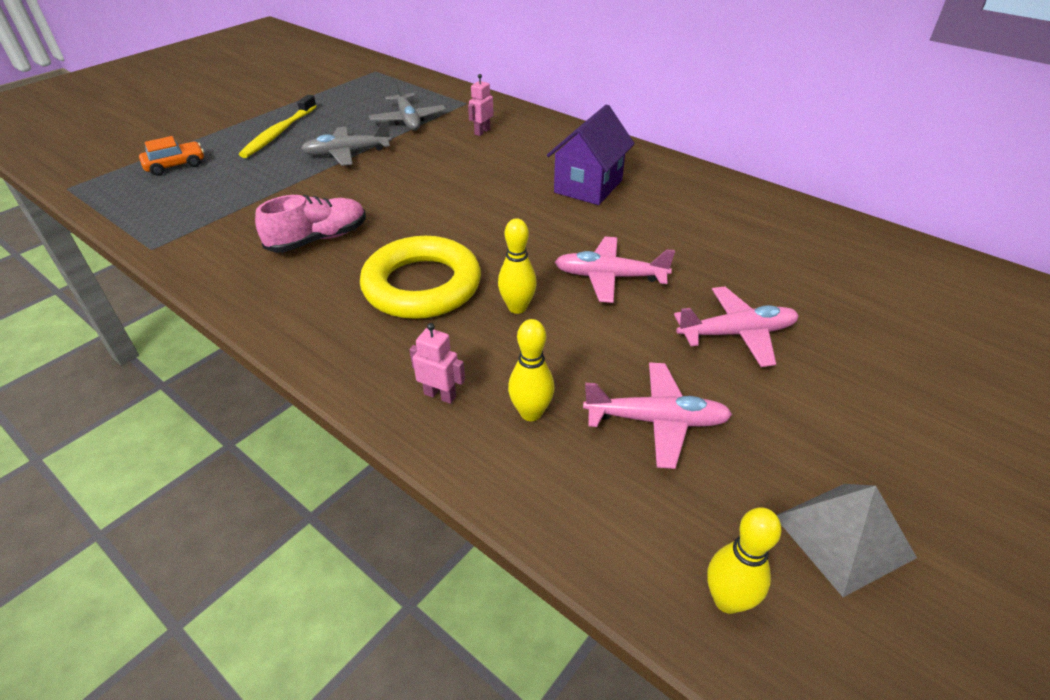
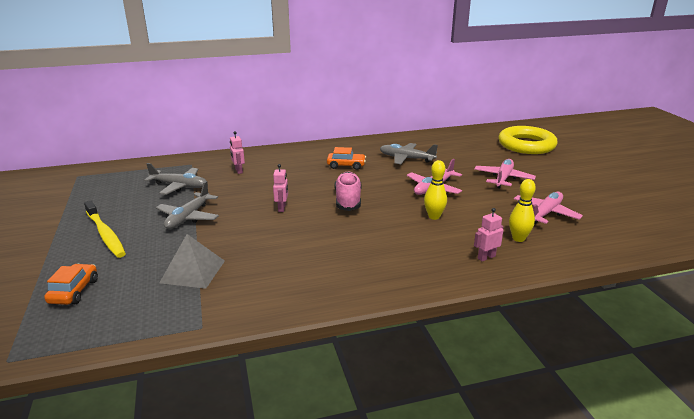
camera: 55 degrees left, 15 degrees down
(318, 239) = (288, 255): pink shoe -> pink shoe (348, 200)
(421, 192) = (282, 208): none -> pink robot
(422, 285) = (384, 235): yellow ring -> yellow ring (526, 145)
(588, 186) = (346, 165): purple house -> orange car
(678, 221) = (406, 158): none -> grey plane
(727, 600) = (649, 235): yellow bowling pin -> none
(843, 536) = (628, 204): grey pyramid -> grey pyramid (193, 271)

